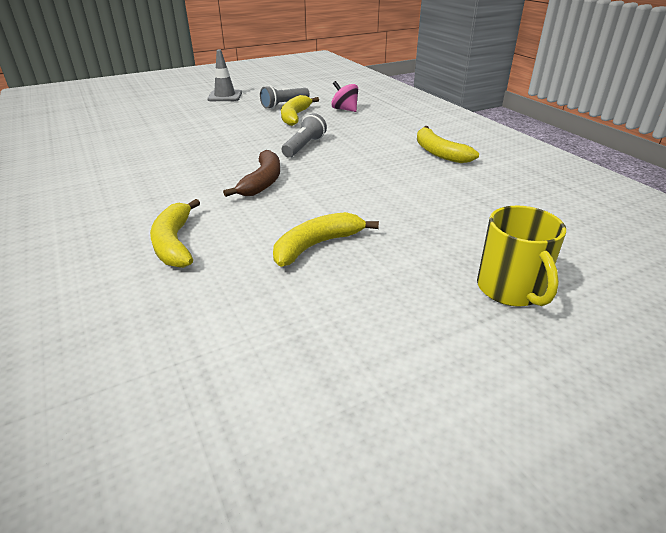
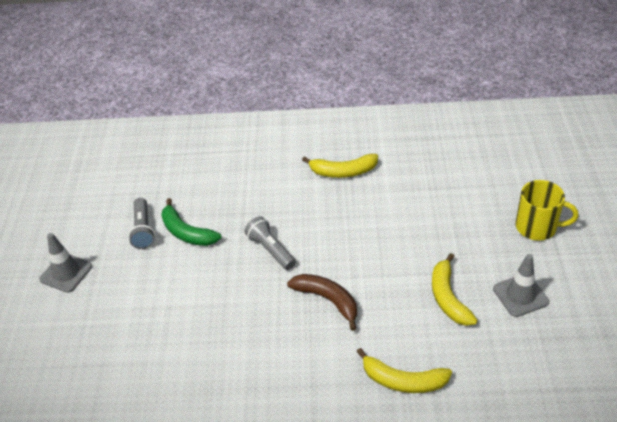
camera: 60 degrees left, 10 degrees up
(295, 116) = (186, 232): yellow banana -> green banana
(344, 109) = (197, 189): pink spinning top -> none
(365, 300) = (520, 295): none -> grey traffic cone

